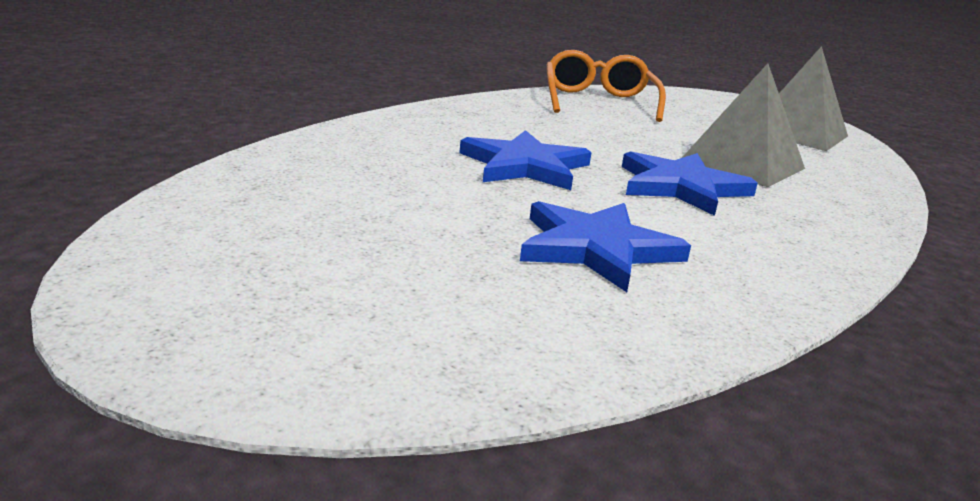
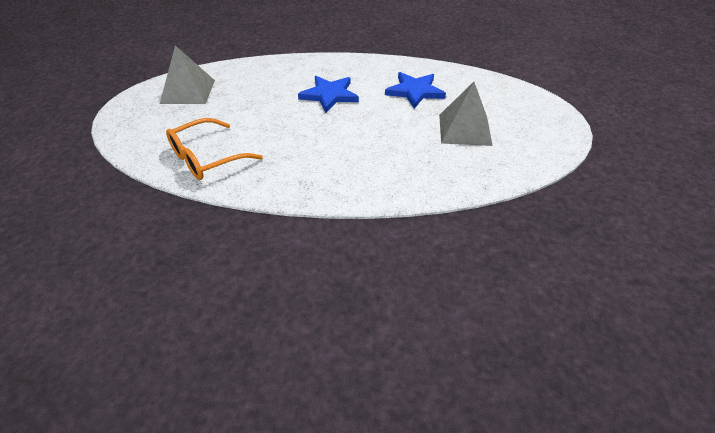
camera: 125 degrees left, 20 degrees up
(525, 166) = (364, 130): blue star -> none
(742, 164) = (272, 92): grey pyramid -> grey pyramid (464, 129)

